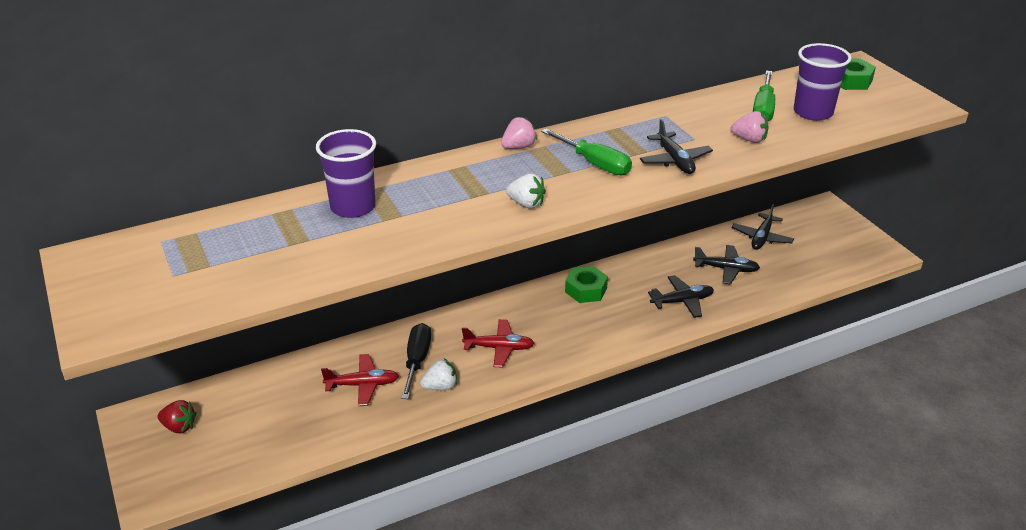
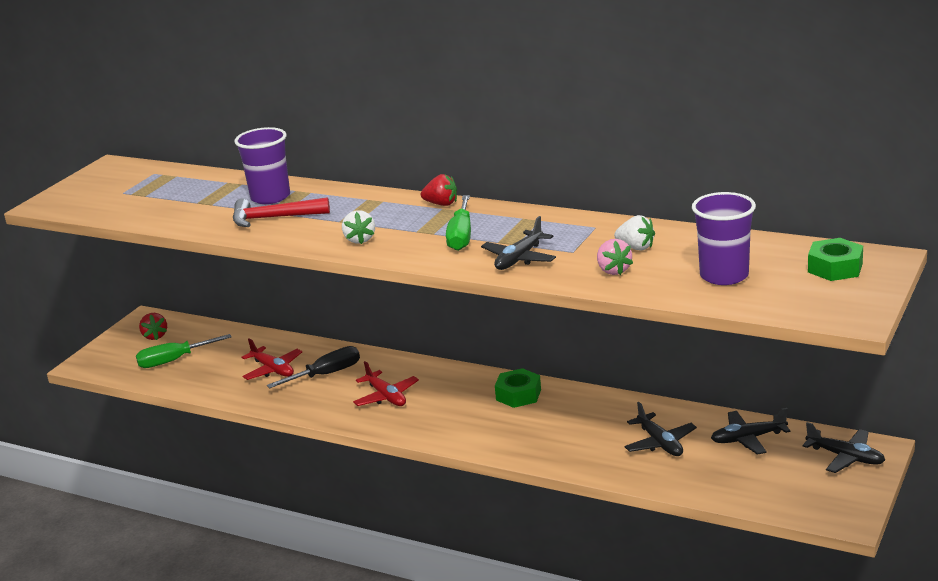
camera: 55 degrees right, 10 degrees down
(404, 223) = (273, 218): none -> red hammer
(440, 386) = (309, 397): white strawberry -> white strawberry (636, 247)
(518, 147) = (441, 204): pink strawberry -> red strawberry
(682, 301) = (572, 444): black plane -> black plane (845, 457)
(763, 109) = (687, 255): green screwdriver -> green screwdriver (174, 360)

